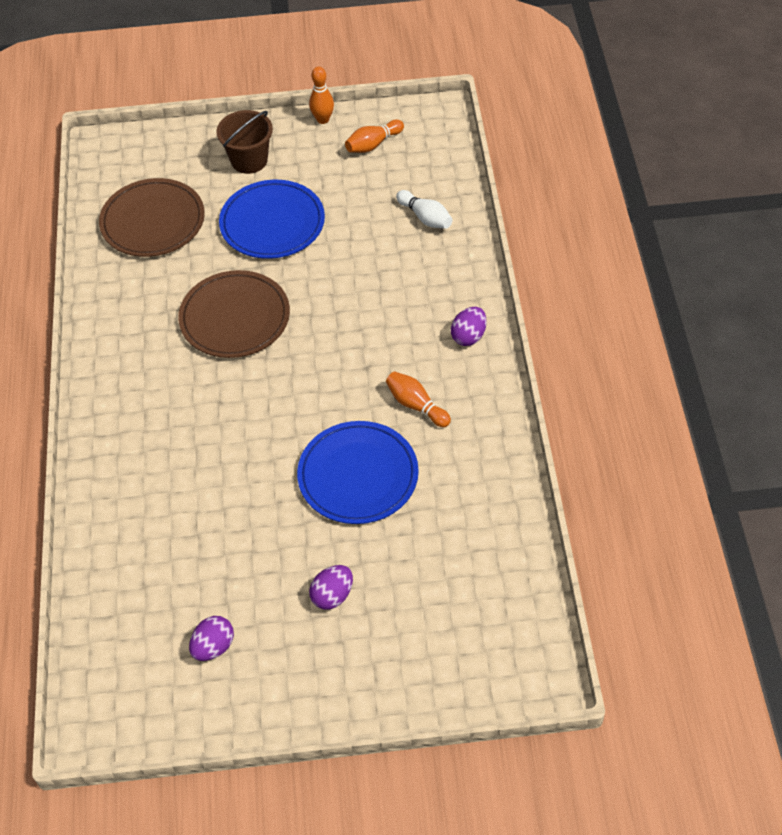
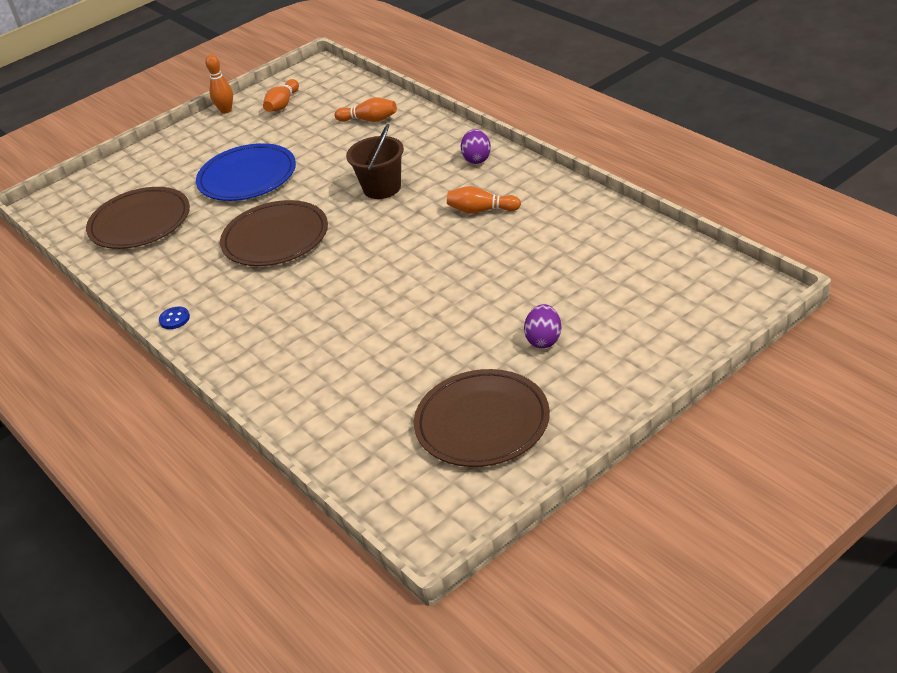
camera: 30 degrees left, 15 degrees down
(94, 358) = (174, 319): none -> blue button
(213, 647) = (482, 423): purple egg -> brown plate
(249, 160) = (188, 156): brown bucket -> brown bucket (382, 188)
(358, 476) = (482, 268): blue plate -> none
(425, 217) = (369, 120): white bowling pin -> orange bowling pin

